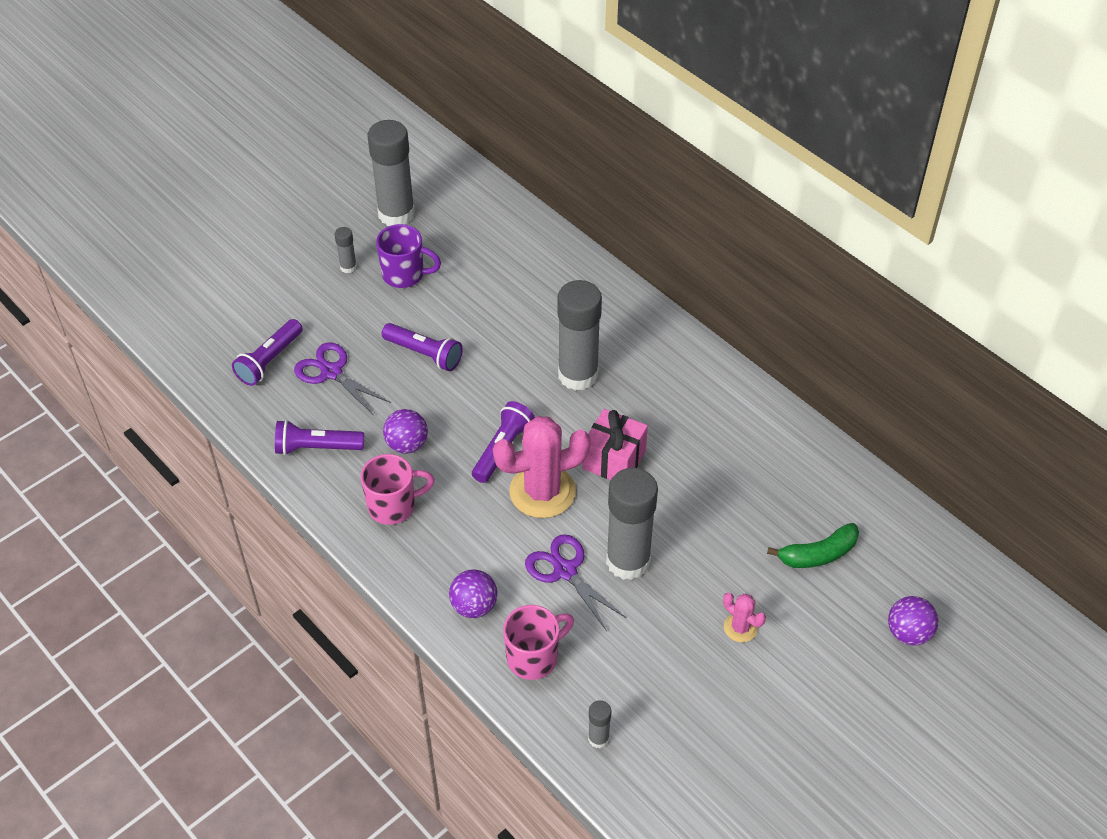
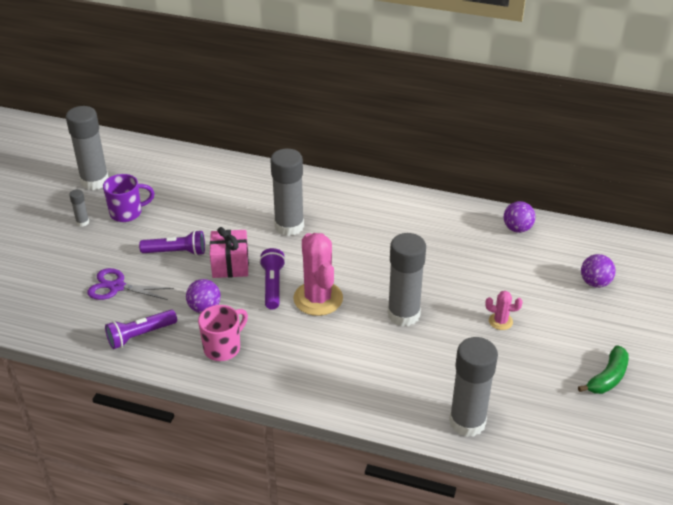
camera: 30 degrees left, 10 degrees down
(269, 360) = (64, 297): purple flashlight -> none
(474, 606) = (325, 382): purple ball -> purple ball (517, 229)
(534, 657) = (388, 394): pink mug -> none
(542, 491) = (318, 298): pink cactus -> pink cactus turned 60 degrees counterclockwise
(565, 571) = (368, 336): purple scissors -> none
(598, 738) = (467, 422): grey glue stick -> grey glue stick, size x2.27
(614, 460) = (349, 263): pink gift -> pink gift (230, 265)
(818, 554) = (511, 264): green banana -> green banana (607, 378)

